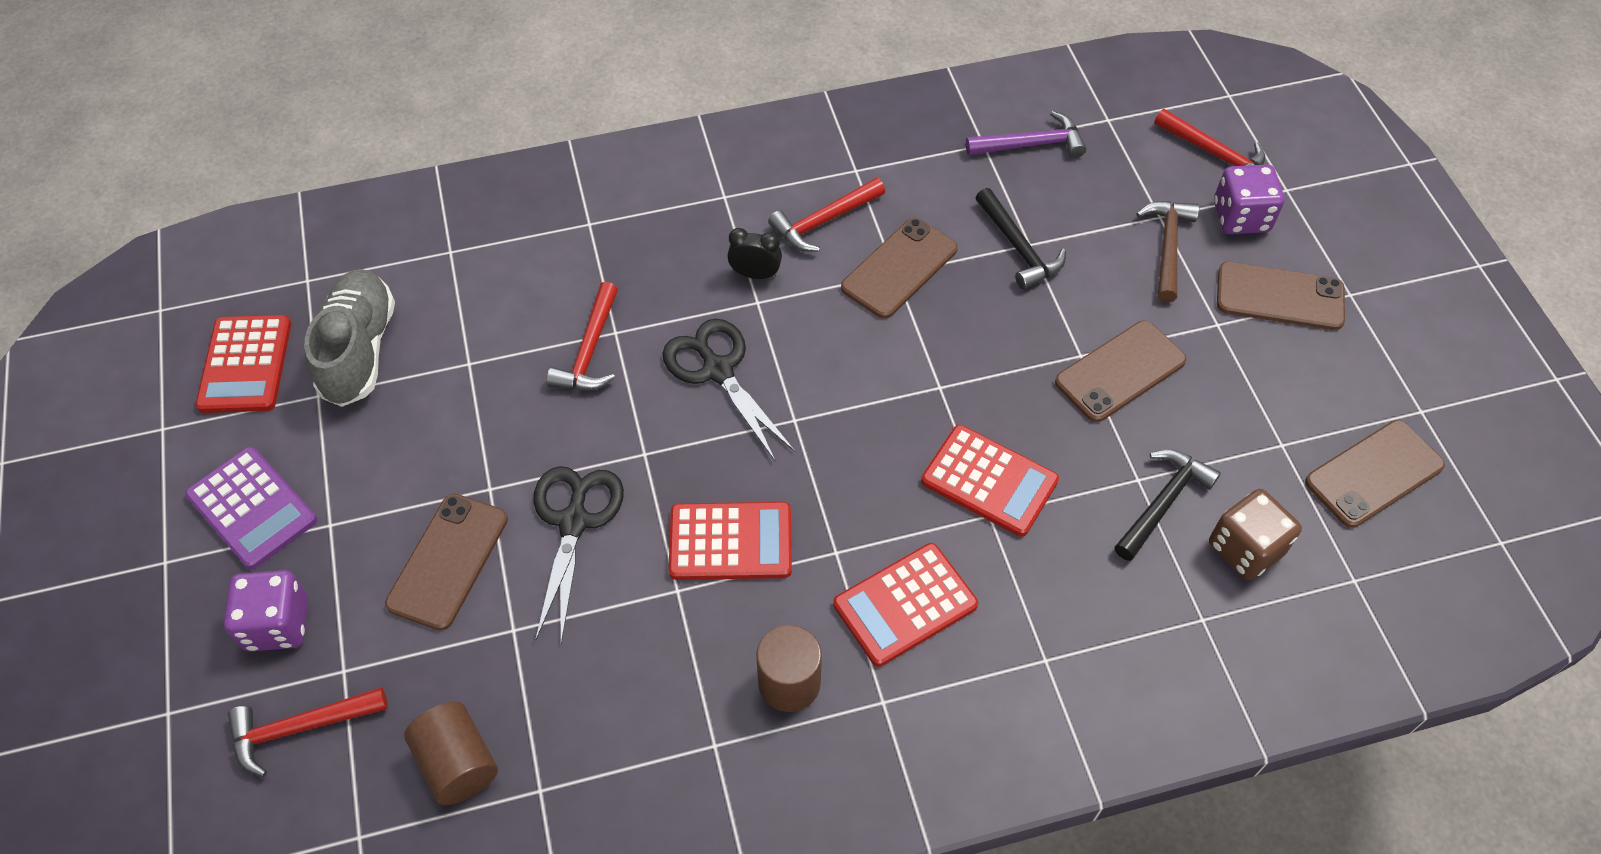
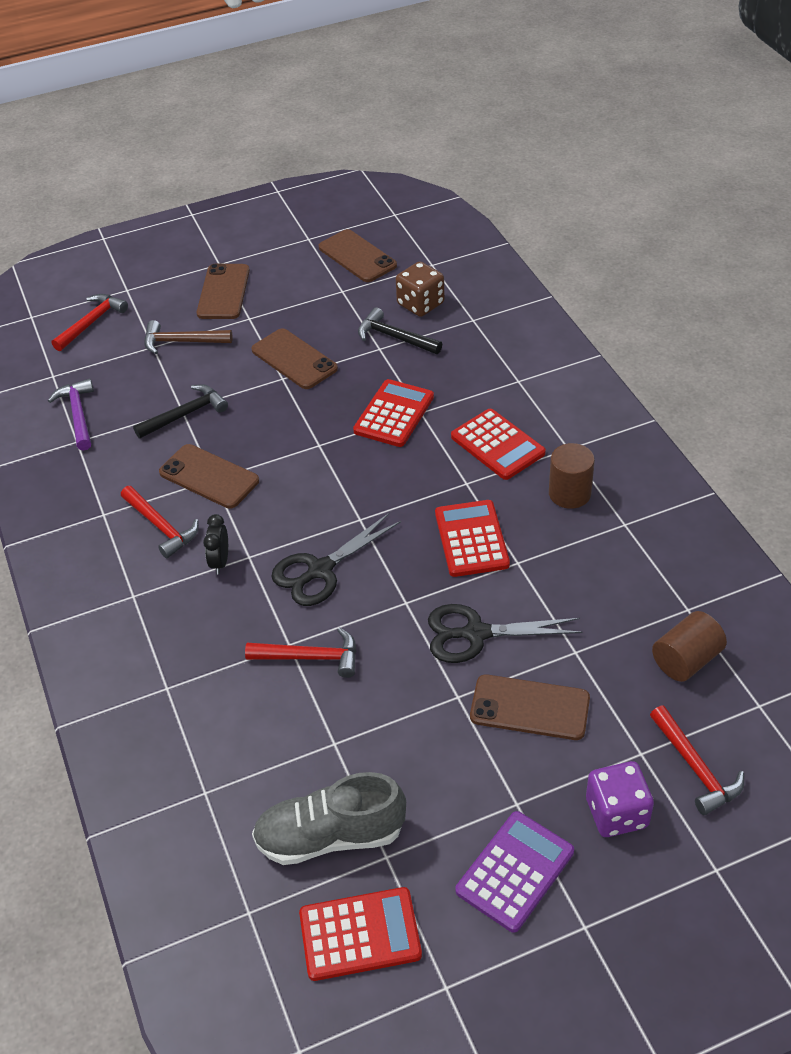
camera: 95 degrees left, 10 degrees down
(1240, 217) = (153, 309): purple dice -> none

